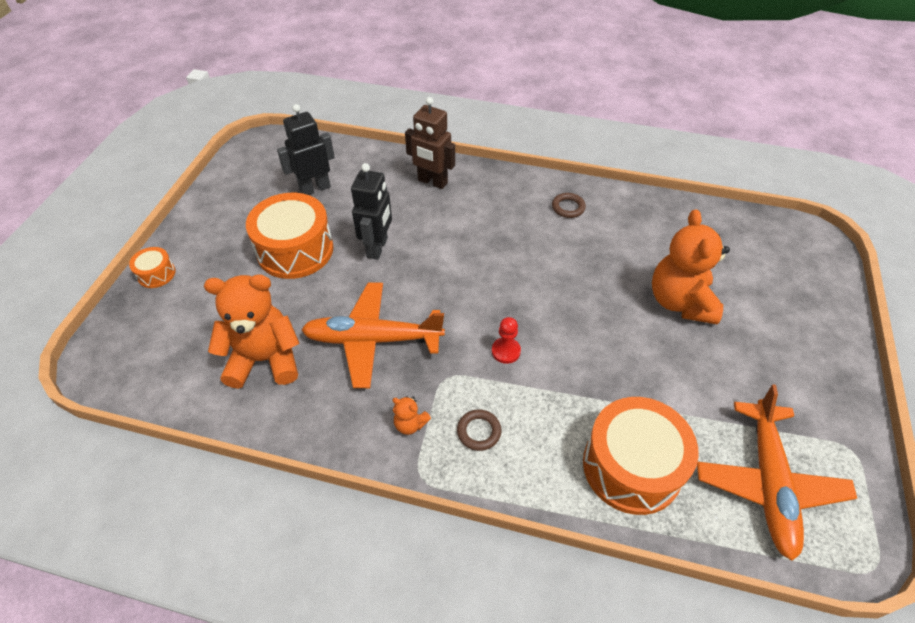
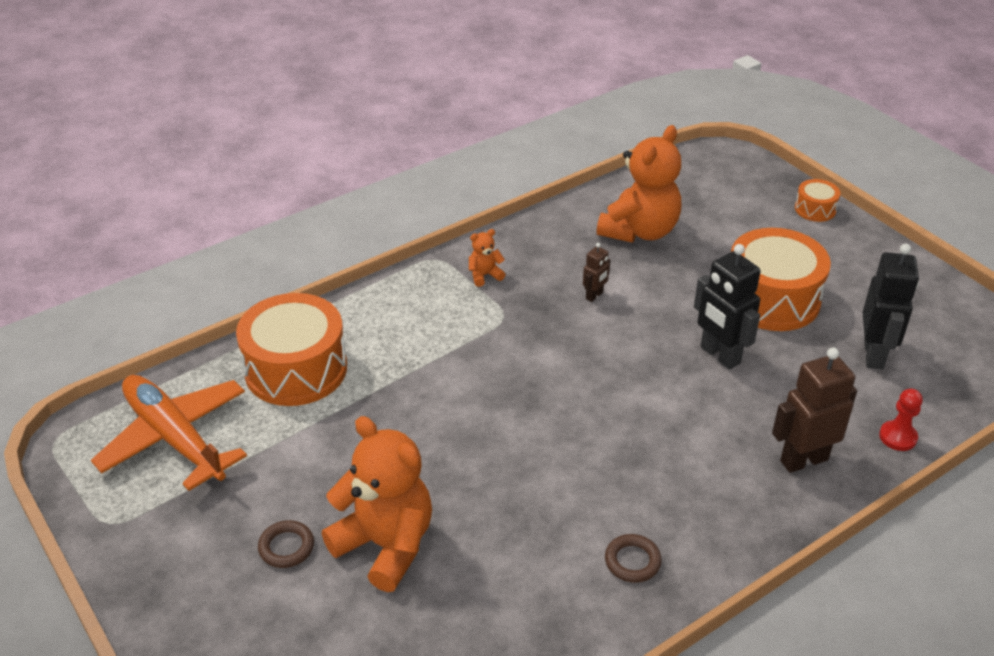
camera: 130 degrees right, 10 degrees down
(373, 340) = (594, 296): orange plane -> brown robot
(479, 431) = (432, 306): brown ring -> brown ring (286, 547)
(506, 351) = (487, 368): red pawn -> red pawn (898, 437)

